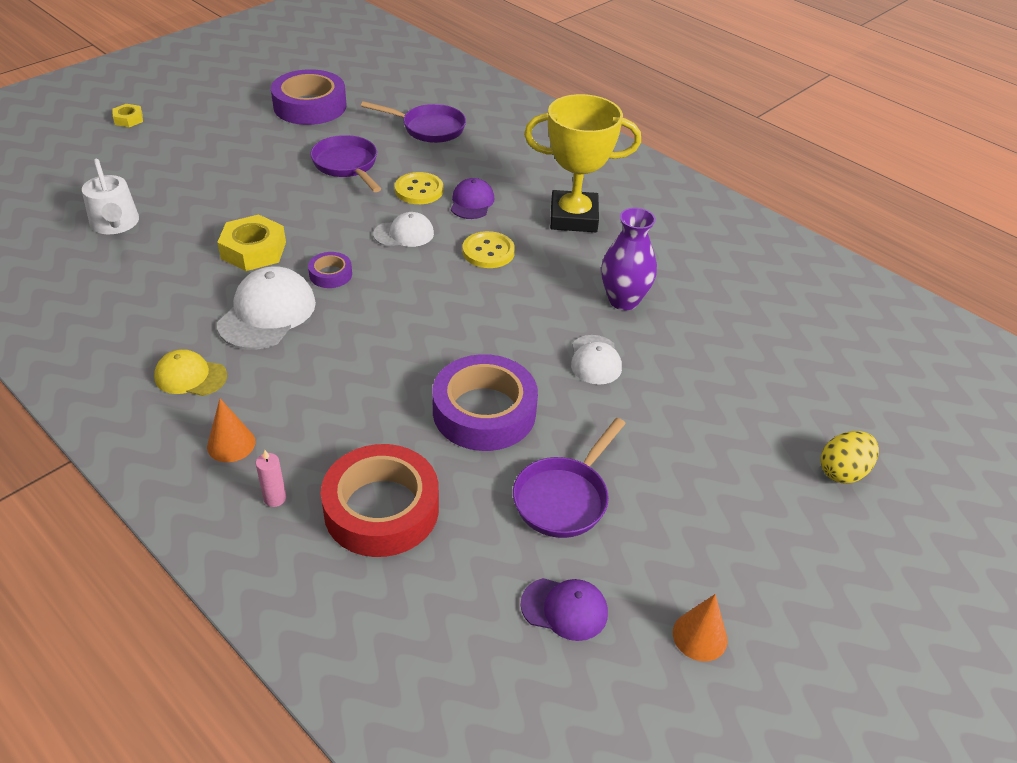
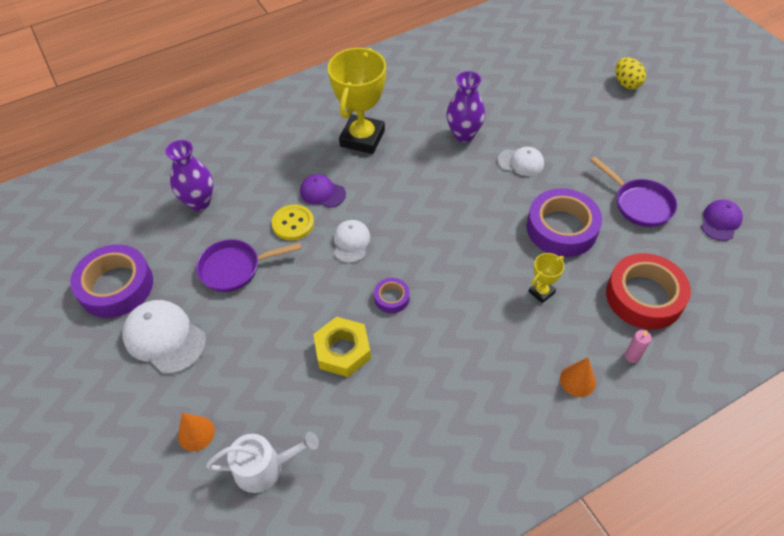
camera: 70 degrees left, 10 degrees up
(128, 119) = (60, 457): yellow nut -> none
(190, 376) = (499, 406): yellow cap -> none
(267, 313) = (431, 346): white cap -> white cap (164, 338)
(366, 399) = (541, 292): none -> yellow trophy
(429, 128) = (199, 202): purple pan -> purple vase
(488, 252) = (390, 194): yellow button -> none
(700, 636) = (736, 170): orange cone -> orange cone (196, 433)

